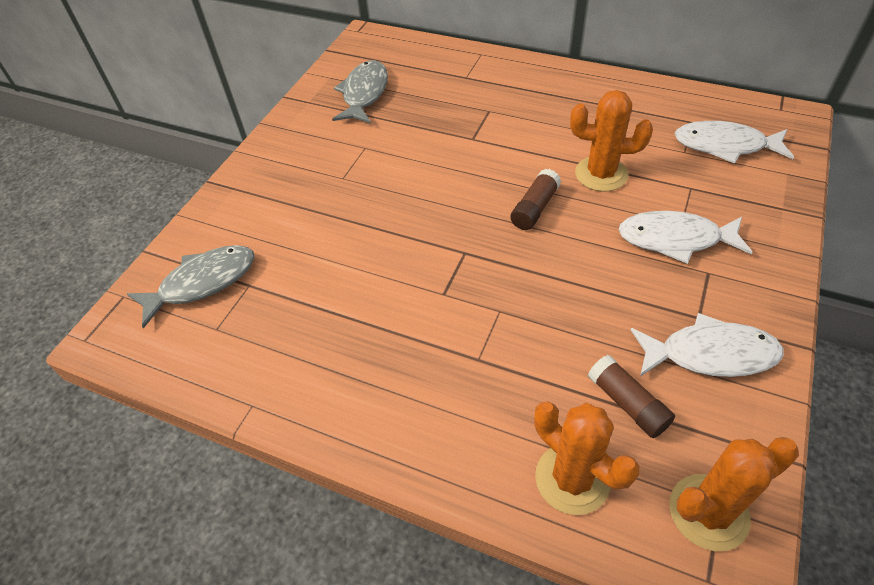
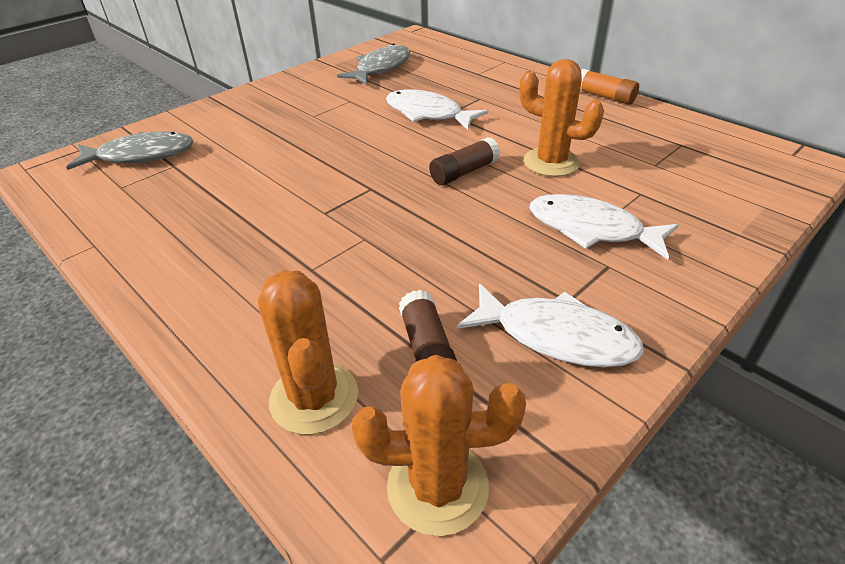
camera: 20 degrees right, 10 degrees down
(599, 79) = (604, 97): none -> orange glue stick
(725, 146) = (705, 169): white fish -> white fish (428, 114)

